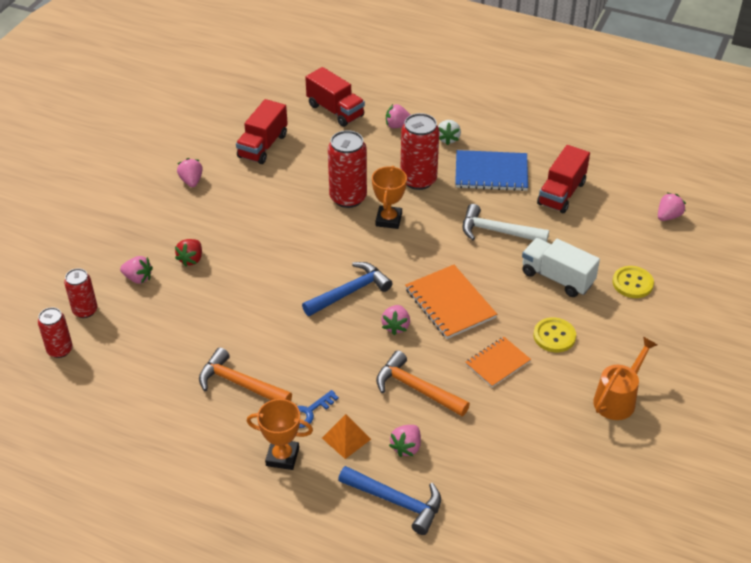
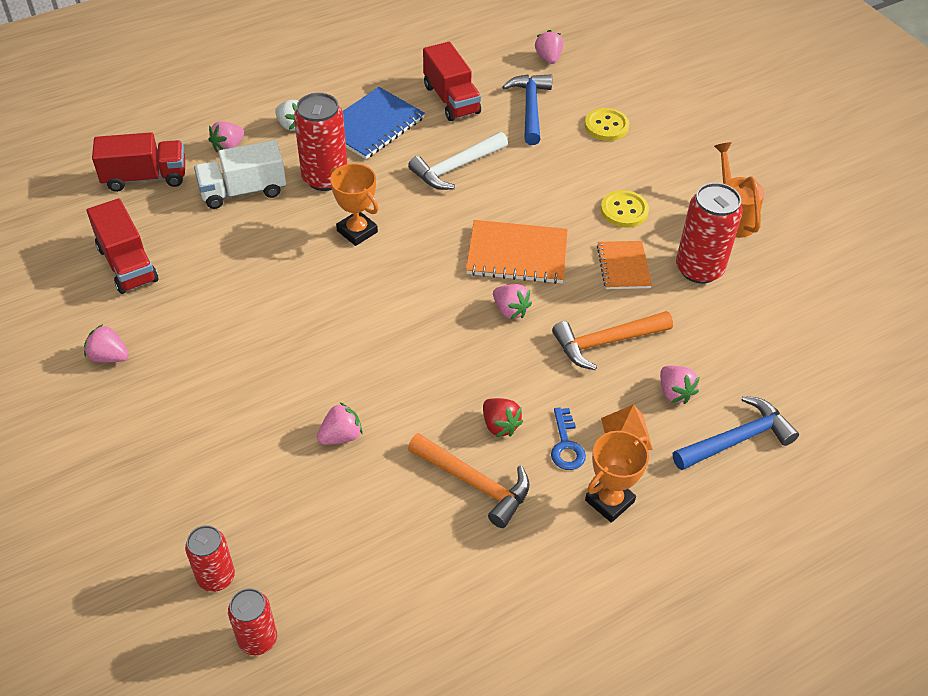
camera: 55 degrees left, 5 degrees up
(138, 278) = (216, 493): pink strawberry -> pink strawberry (341, 436)
(191, 259) = (239, 426): red strawberry -> red strawberry (500, 425)
(239, 384) = (475, 483): orange hammer -> orange hammer turned 120 degrees counterclockwise
(348, 198) = (290, 243): red can -> red can (699, 269)
(350, 292) = (429, 318): blue hammer -> blue hammer (530, 108)
(557, 278) = (555, 166): white truck -> white truck (243, 191)

